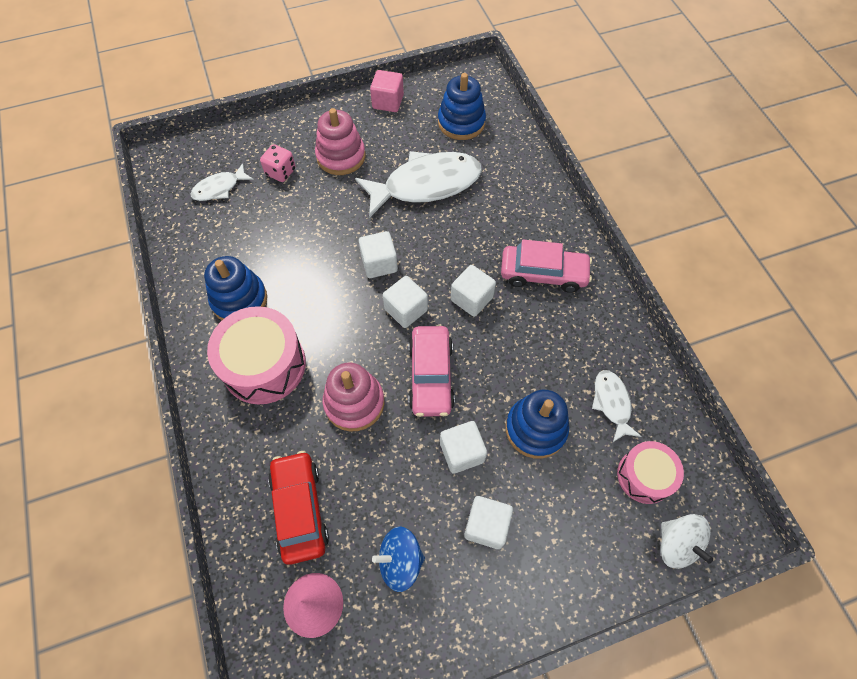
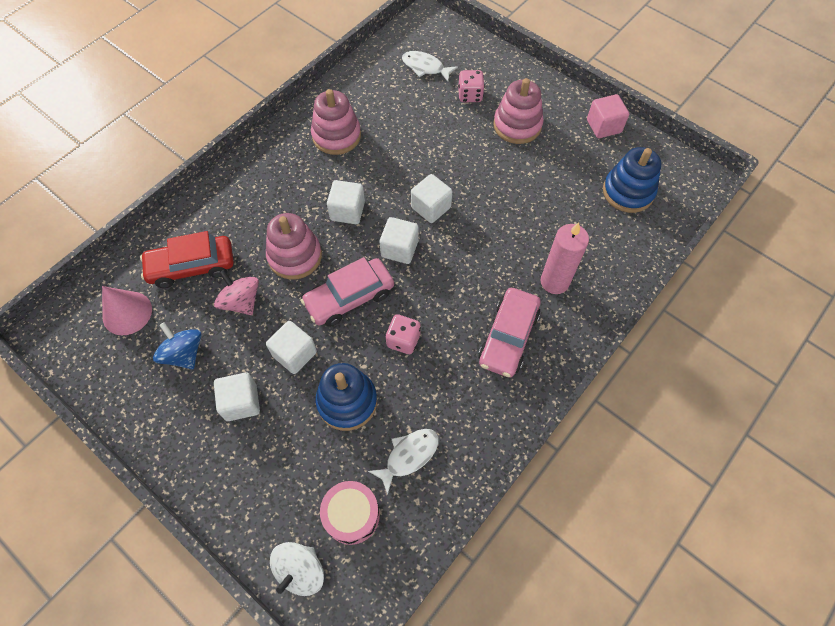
camera: 60 degrees right, 0 degrees up
(239, 300) = (336, 136): blue stacking toy -> pink stacking toy
(264, 365) = (292, 181): pink drum -> none
(300, 509) = (192, 266): red car -> red car turned 150 degrees counterclockwise
(374, 477) = (241, 301): none -> pink spinning top
(426, 185) = (536, 200): white fish -> none
(471, 299) = (442, 292): white cube -> white cube (347, 211)
(501, 353) = (403, 340): none -> pink dice
(511, 215) = (554, 282): none -> pink candle
(543, 273) = (508, 337): pink car -> pink car turned 45 degrees clockwise

